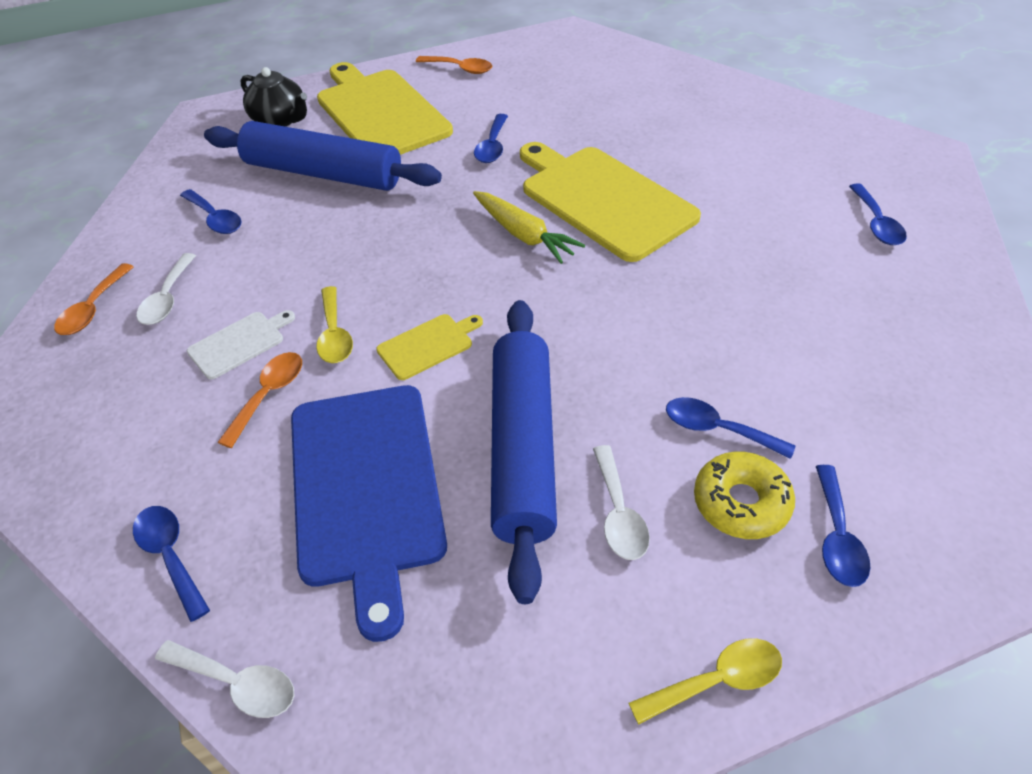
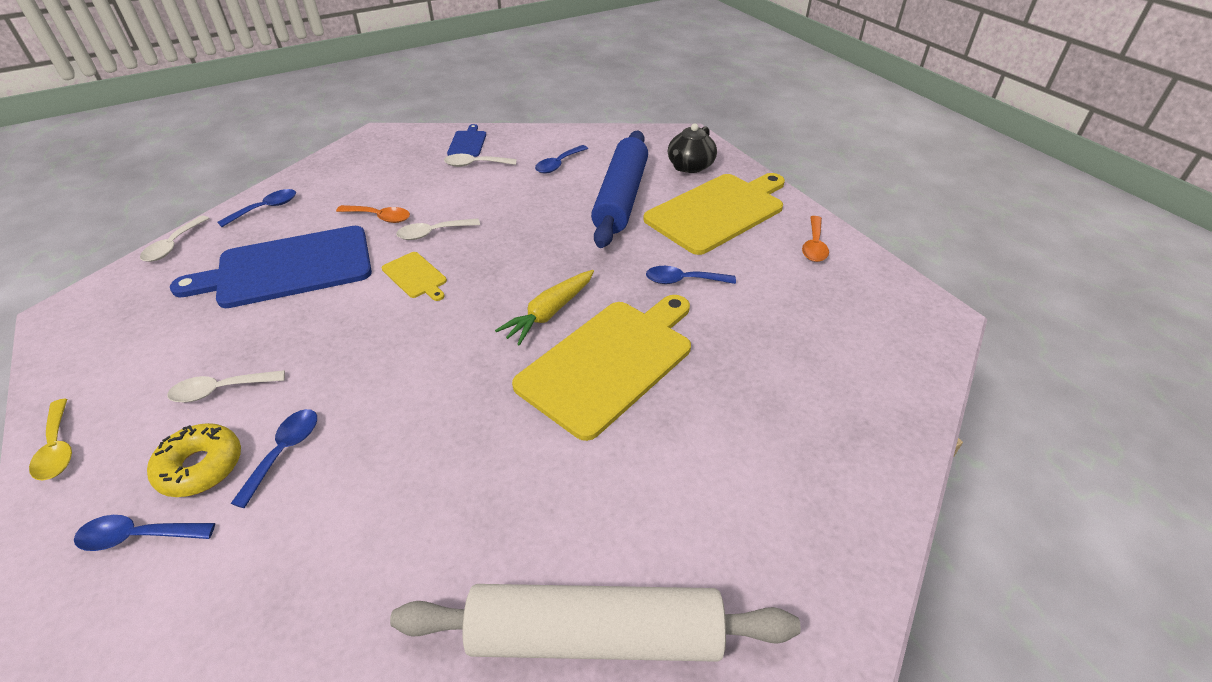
camera: 80 degrees right, 5 degrees down
(93, 308) = (467, 143): orange spoon -> blue cutting board
(239, 343) = (429, 198): white cutting board -> none
(334, 334) = (433, 233): yellow spoon -> white spoon
(523, 449) = (299, 334): blue rolling pin -> none
(876, 223) = (595, 635): blue spoon -> white rolling pin

